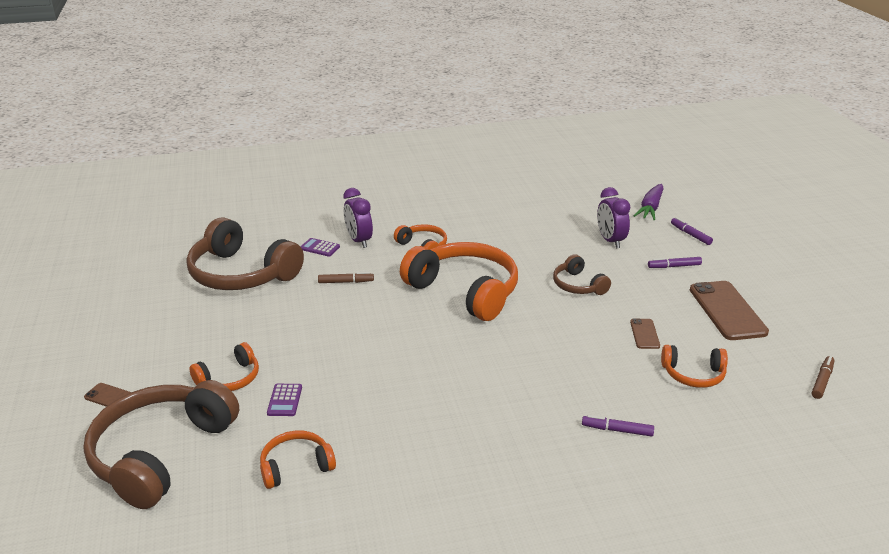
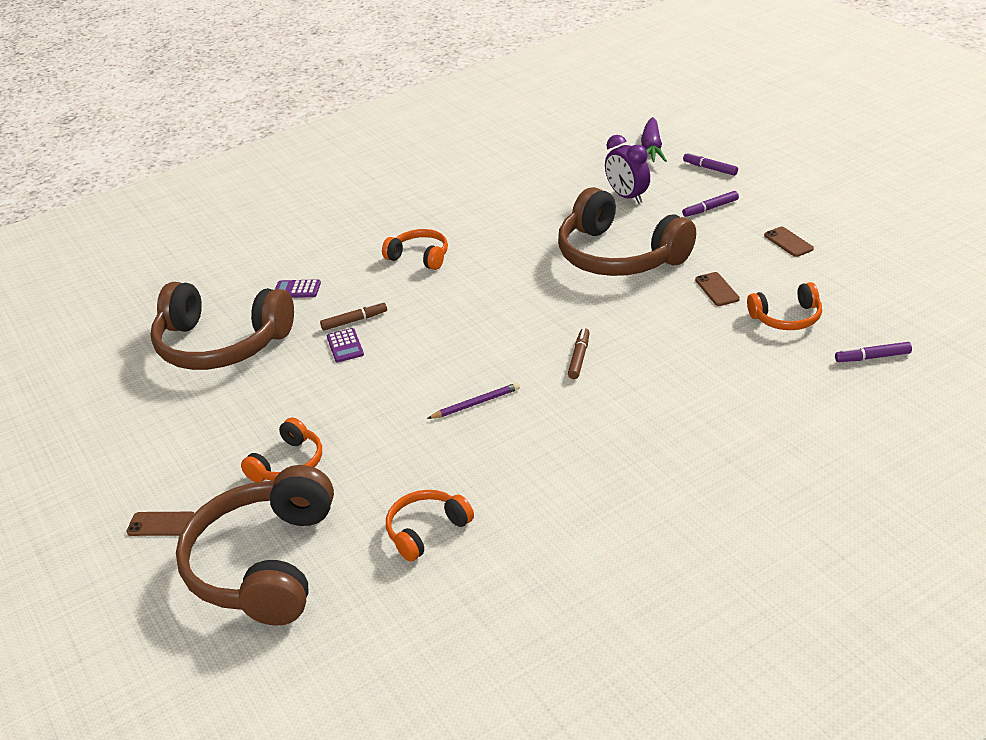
camera: 15 degrees left, 5 degrees up
(285, 400) = (368, 468): purple calculator -> purple calculator (345, 346)
(359, 241) = (339, 269): purple clock -> none
(397, 373) = (476, 403): none -> purple pencil
(465, 291) = (498, 295): orange headphones -> none
(578, 285) = (619, 256): brown headphones -> brown headphones, size x2.00
(617, 430) = (740, 395): purple marker -> purple marker (872, 357)
(727, 310) = (788, 242): brown phone -> brown phone, size x0.49
(822, 381) = (913, 289): brown marker -> brown marker (579, 358)

